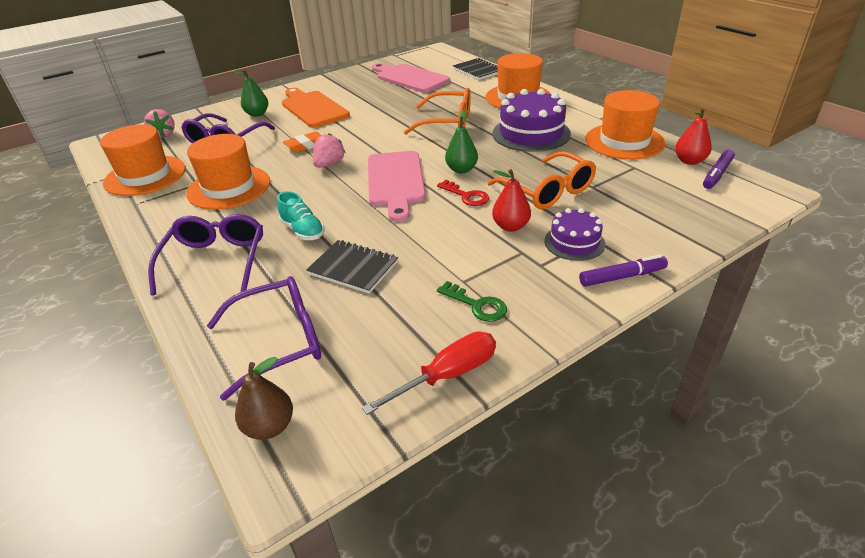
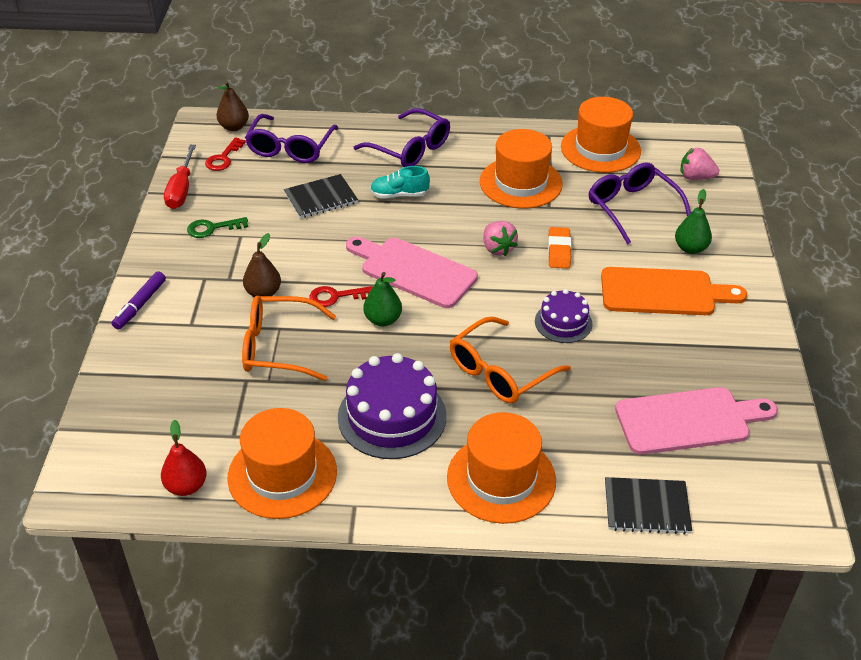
camera: 125 degrees right, 5 degrees up
(351, 384) = (223, 158): none -> red key
(510, 226) = (263, 293): red pear -> brown pear
(574, 242) = (201, 311): purple cake -> purple cake (563, 322)
(717, 174) = (144, 481): purple marker -> none

